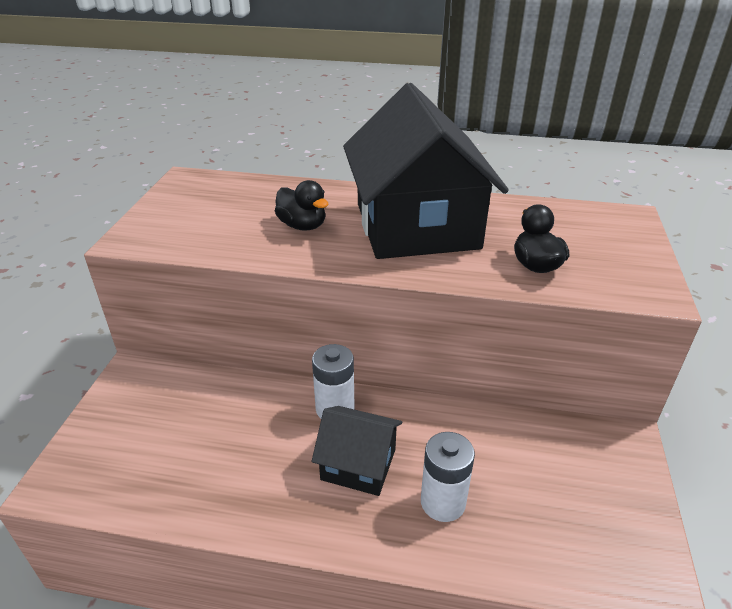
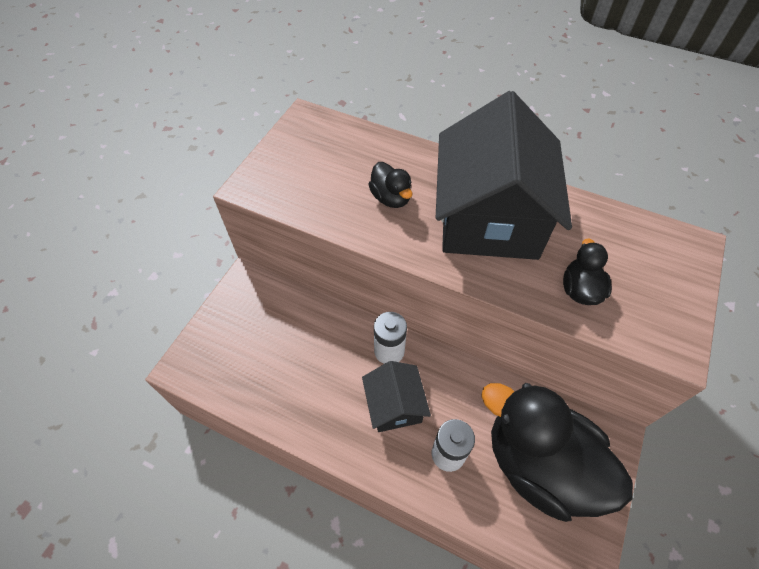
camera: 15 degrees right, 20 degrees up
(358, 464) = (394, 405): black house -> black house turned 45 degrees clockwise
(557, 487) = (539, 464): none -> black duck

